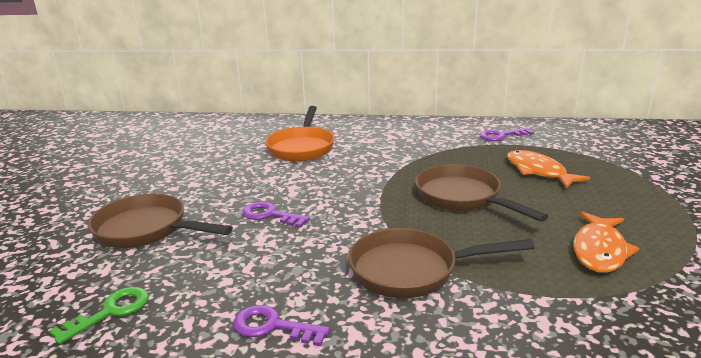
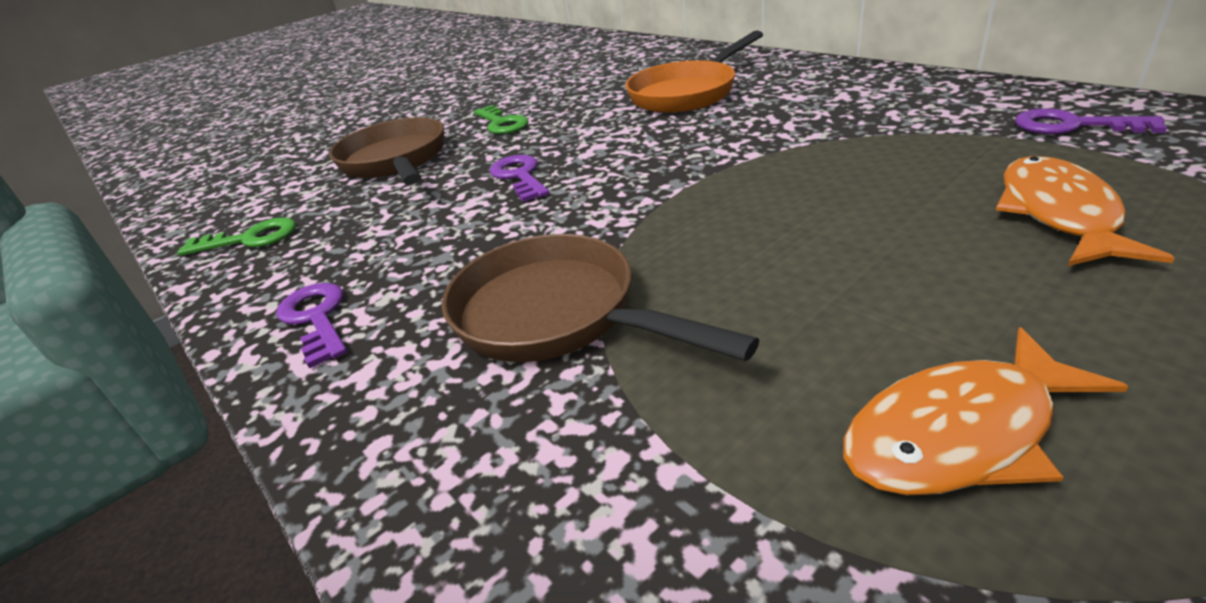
camera: 45 degrees right, 10 degrees up
(195, 187) = (501, 123): none -> green key
(462, 198) = (813, 224): brown pan -> none

